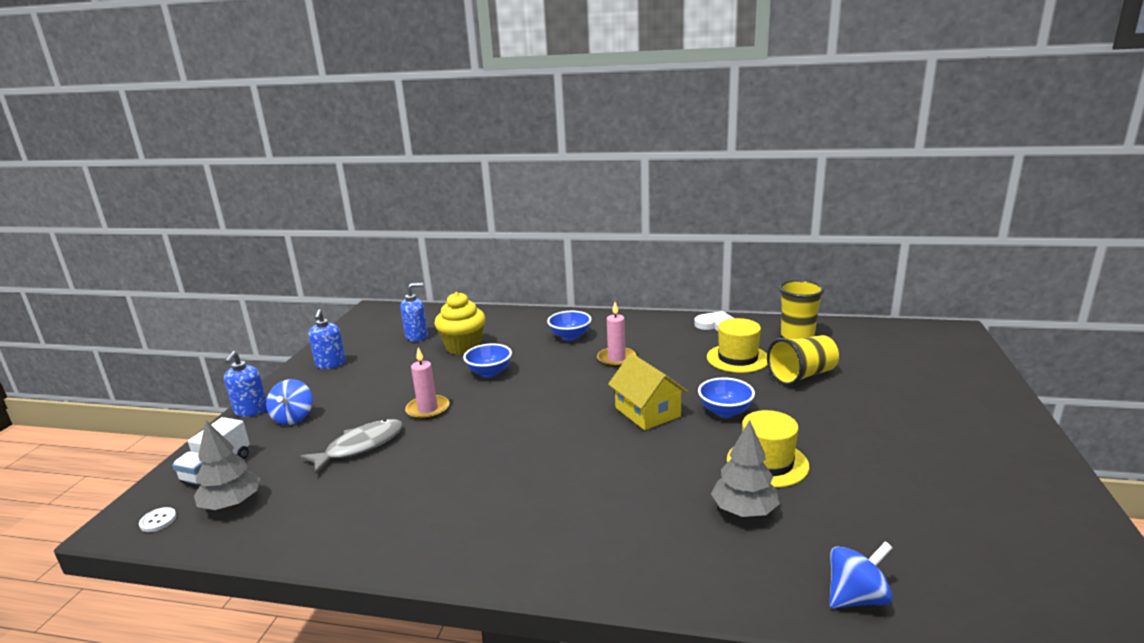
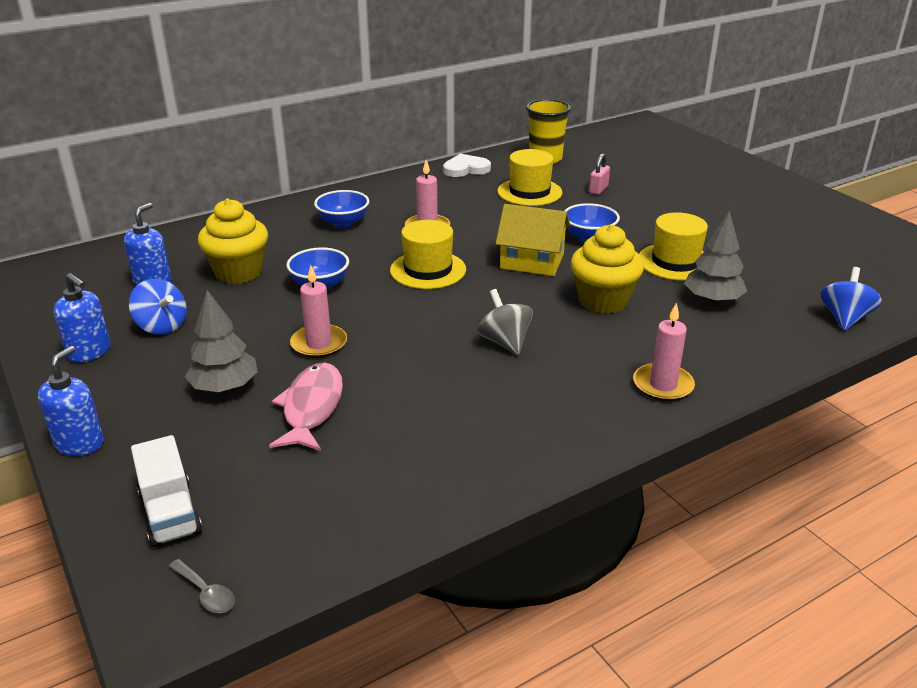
camera: 45 degrees left, 10 degrees up
(158, 521) = (206, 593): white button -> grey spoon
(232, 504) = (269, 528): grey tree -> grey tree (225, 387)
(251, 411) = (79, 443): blue soap dispenser -> blue soap dispenser turned 120 degrees counterclockwise
(293, 418) = (162, 422): blue spinning top -> blue spinning top (162, 326)
(360, 446) = (311, 407): grey fish -> pink fish
(527, 462) = (504, 342): none -> grey spinning top
(567, 389) = (428, 270): none -> yellow hat
(577, 556) = (663, 385): none -> pink candle
(648, 466) = (603, 301): none -> yellow cupcake
(802, 375) = (598, 189): yellow cup -> pink padlock

